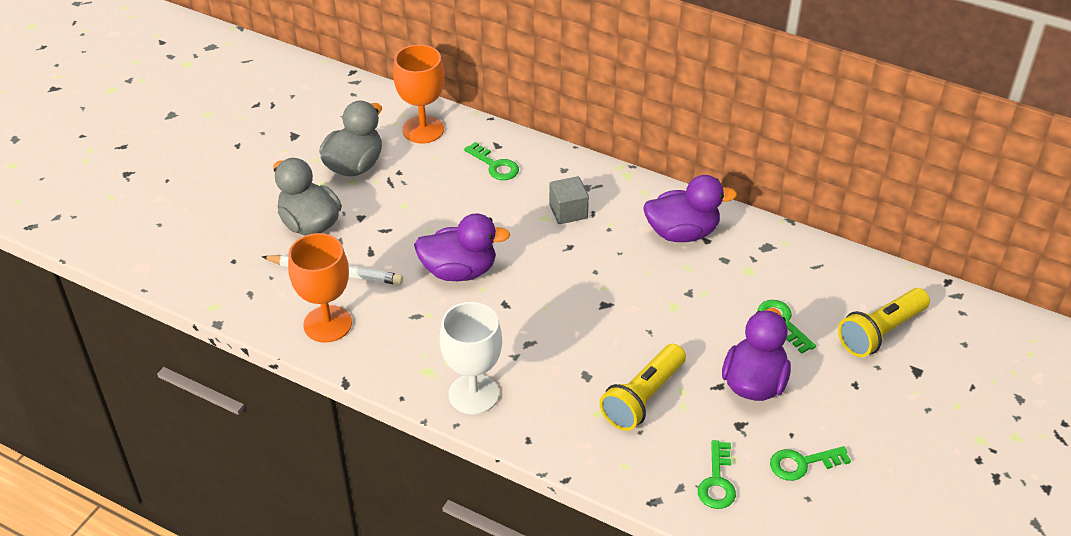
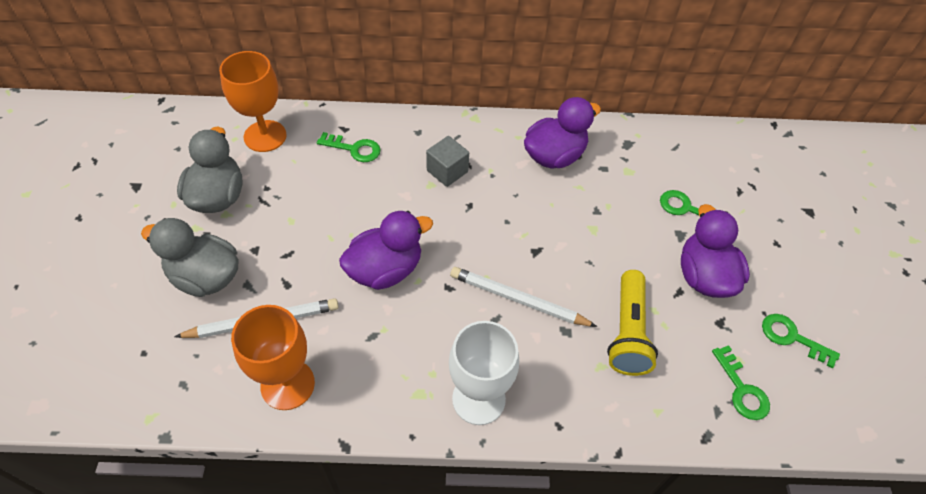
camera: 30 degrees left, 10 degrees up
(560, 336) = (518, 299): none -> white pencil
(802, 463) = (792, 338): green key -> green key turned 75 degrees clockwise
(880, 332) = (761, 188): yellow flashlight -> none

